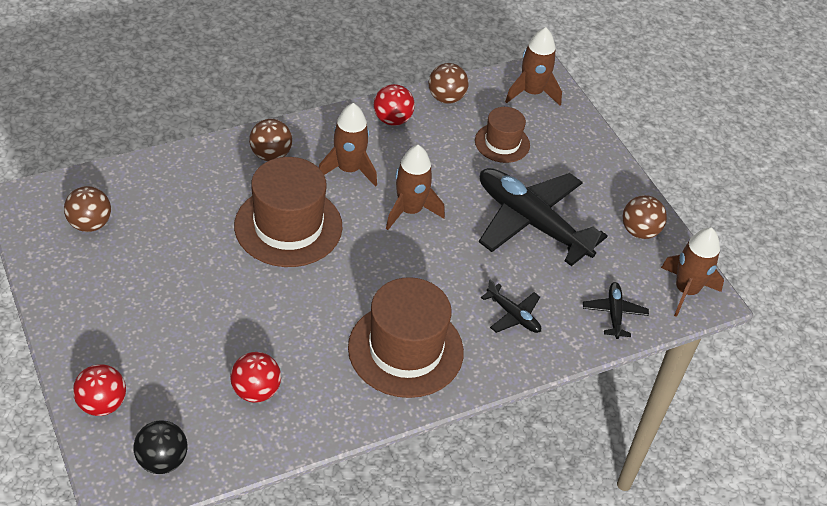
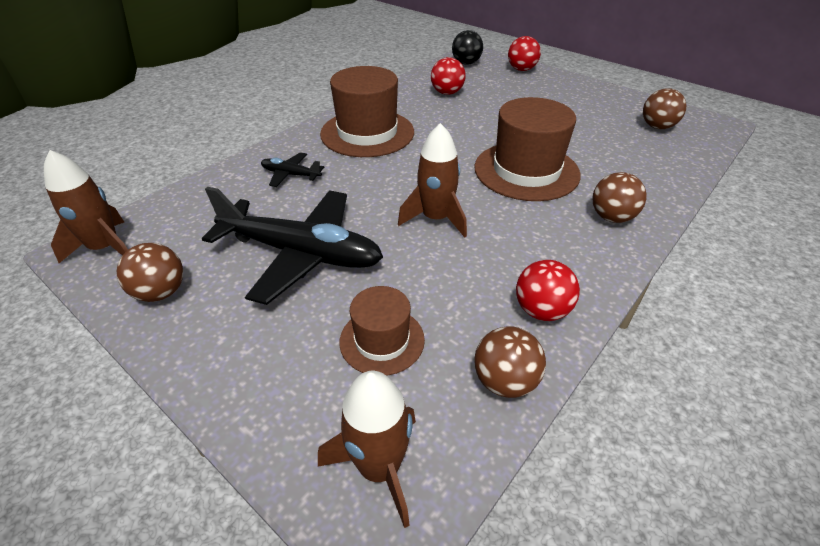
camera: 160 degrees right, 5 degrees down
(348, 169) = (528, 233): brown rocket -> none
(614, 313) = (191, 204): black plane -> none

